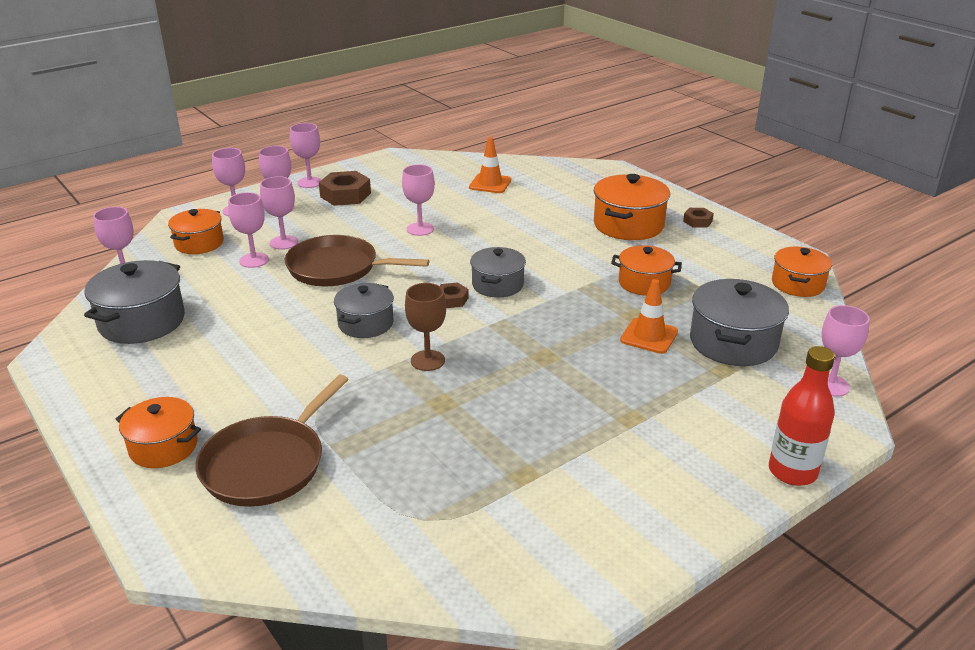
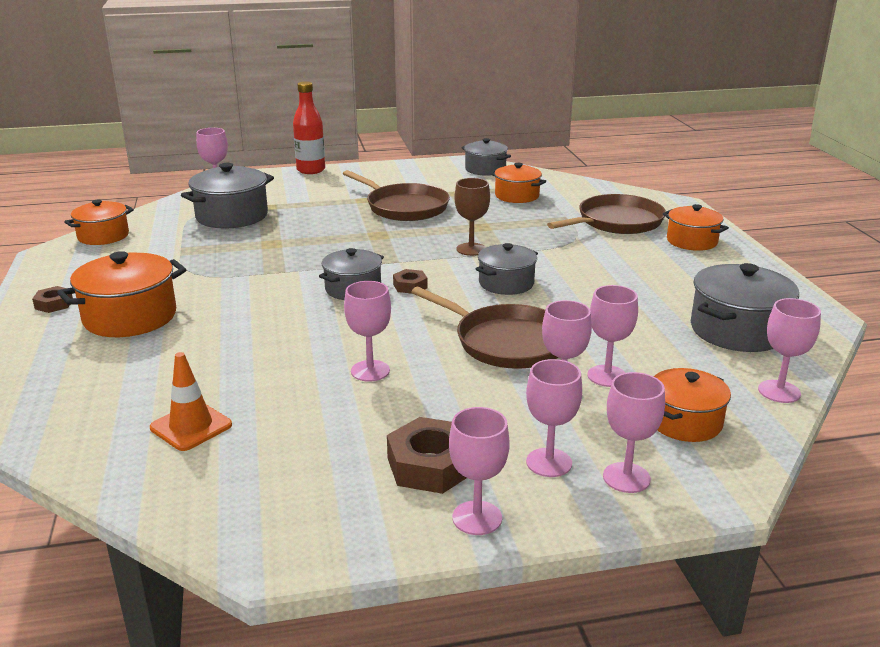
camera: 155 degrees left, 5 degrees down
(533, 571) = (485, 169): none -> grey pot
(565, 416) = (404, 207): none -> brown pan
(644, 283) = (221, 262): orange pot -> orange pot (517, 196)
(649, 336) = (283, 230): orange traffic cone -> none

